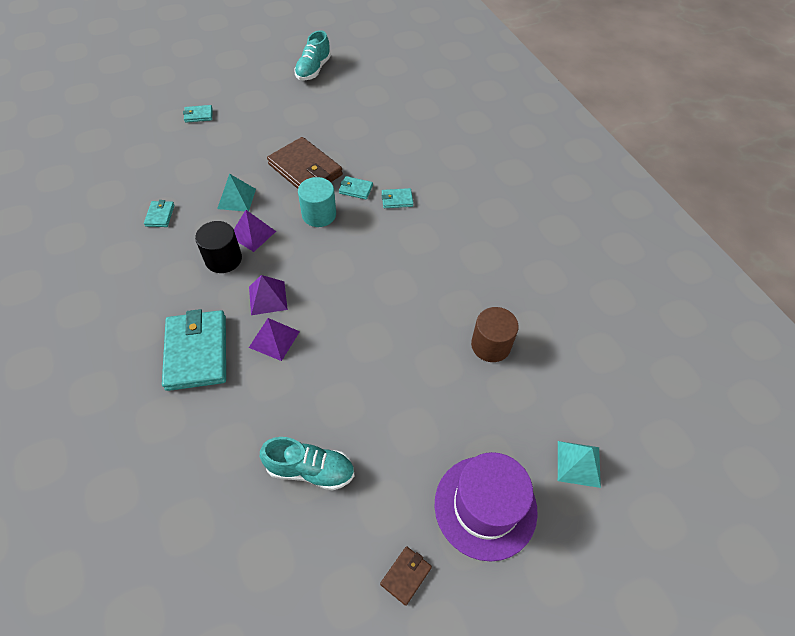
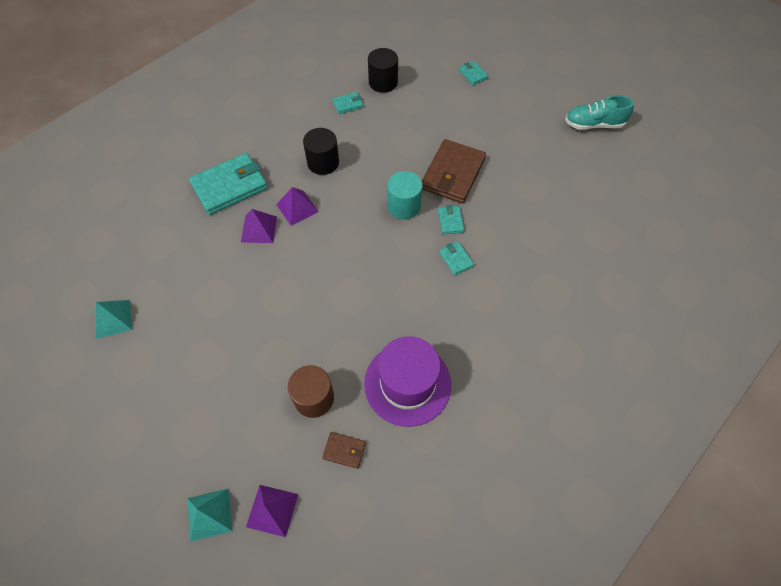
camera: 70 degrees right, 5 degrees up
(153, 179) = (383, 82): none -> black cylinder
(236, 198) = (391, 142): turquoise pyramid -> turquoise pyramid (113, 319)
(252, 234) = (358, 169): purple pyramid -> purple pyramid (272, 510)
(310, 470) = (152, 300): turquoise shoe -> none
(406, 575) = (81, 397): brown wallet -> brown wallet (344, 450)
(485, 506) = (149, 441): purple hat -> purple hat (407, 383)

